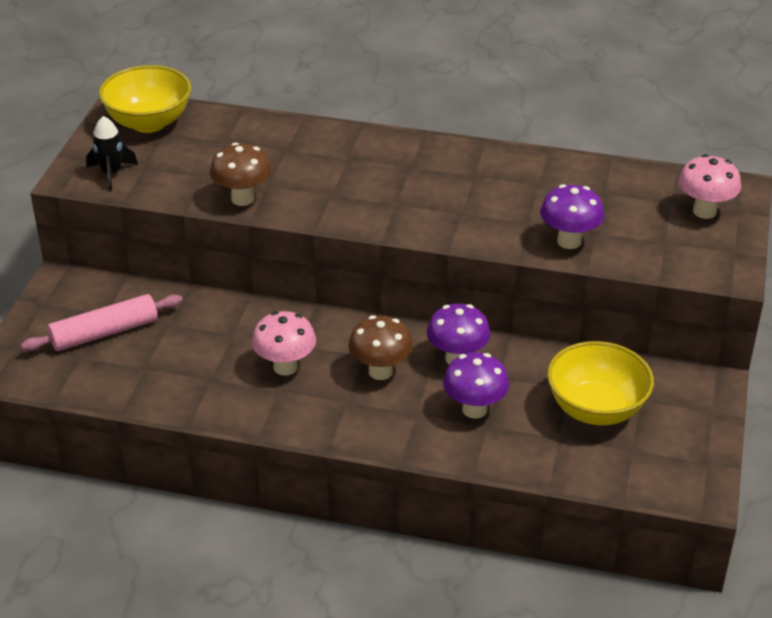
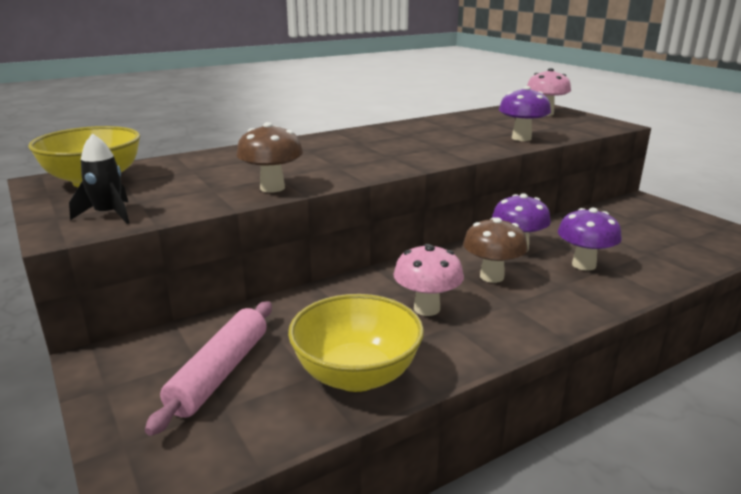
camera: 45 degrees left, 15 degrees down
(596, 409) = (630, 233): yellow bowl -> yellow bowl (356, 375)

